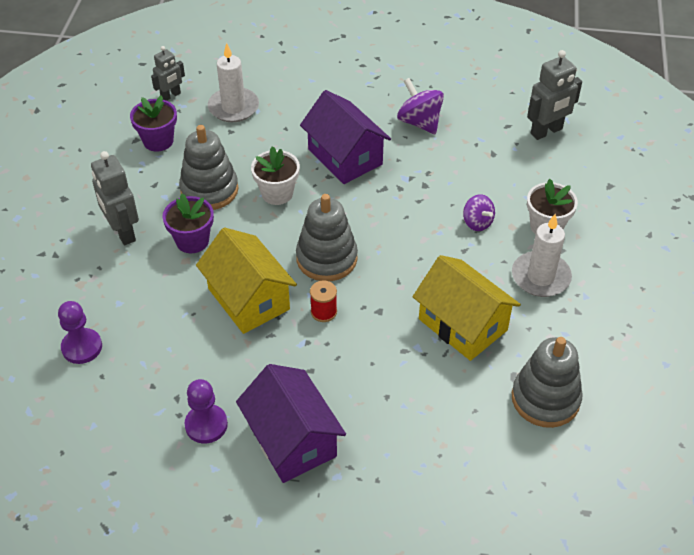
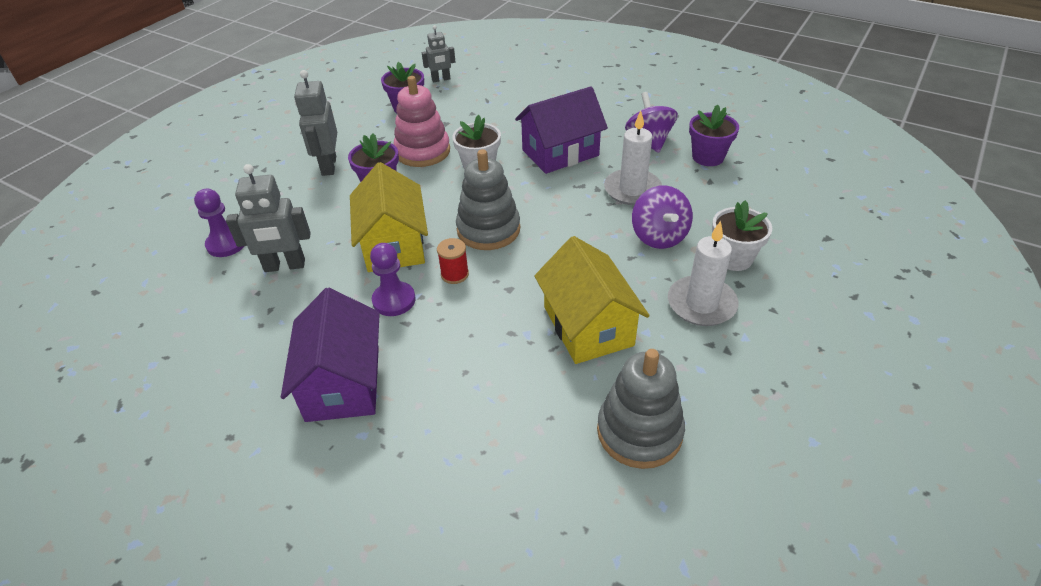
camera: 25 degrees right, 5 degrees down
(206, 425) = (276, 342): purple pawn -> purple pawn (394, 300)
(209, 190) = (422, 151): grey stacking toy -> pink stacking toy
(233, 107) = (486, 97): white candle -> white candle (632, 190)
(345, 157) = (560, 153): purple house -> purple house turned 75 degrees clockwise
(477, 222) = (659, 236): purple spinning top -> purple spinning top, size x1.54
(479, 127) = (708, 157): none -> purple flower pot
(546, 131) = (778, 175): grey robot -> grey robot (285, 266)

